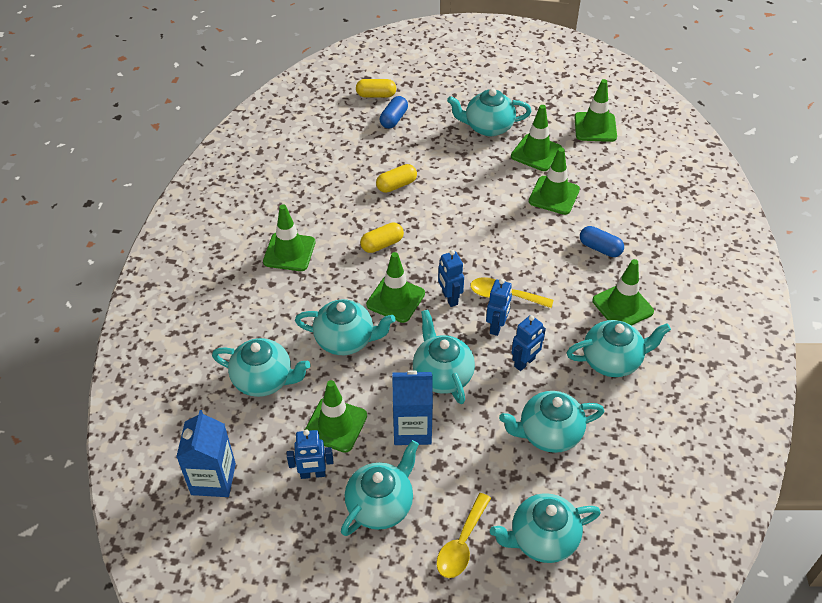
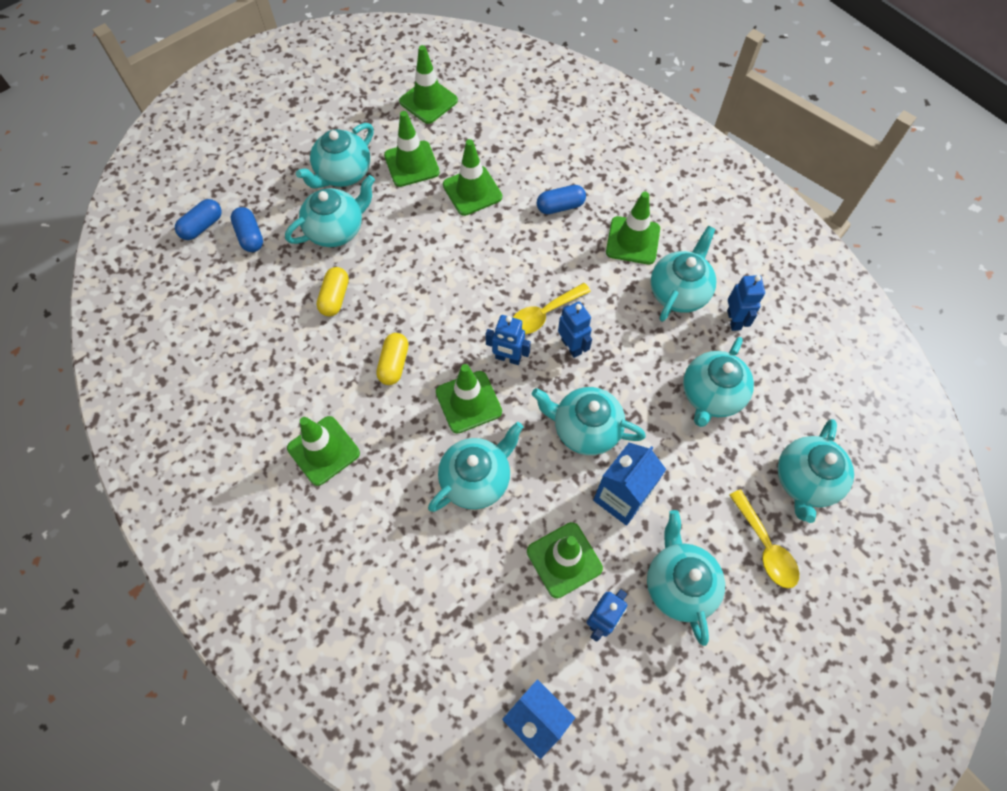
camera: 50 degrees left, 15 degrees up
(264, 380) = (458, 587): turquoise teapot -> turquoise teapot (336, 230)
(376, 95) = (202, 226): yellow capsule -> blue capsule
(525, 362) = (627, 356): blue robot -> blue robot (734, 320)

